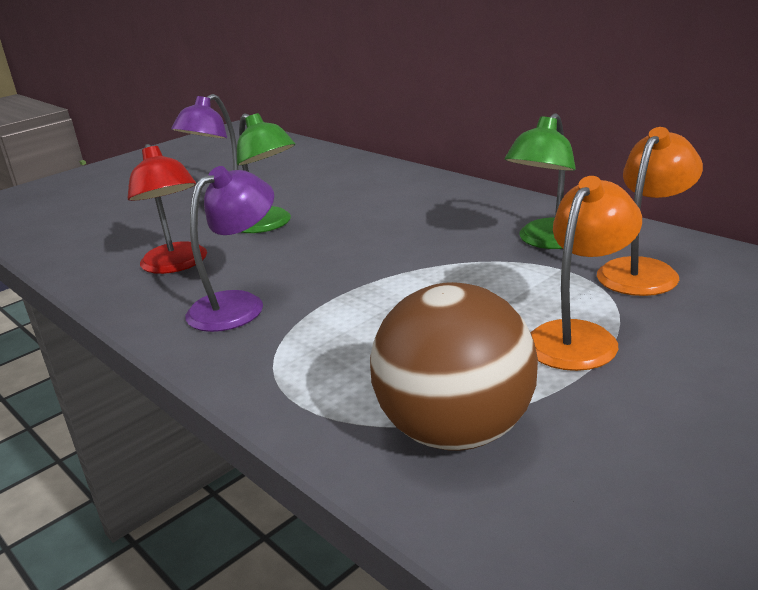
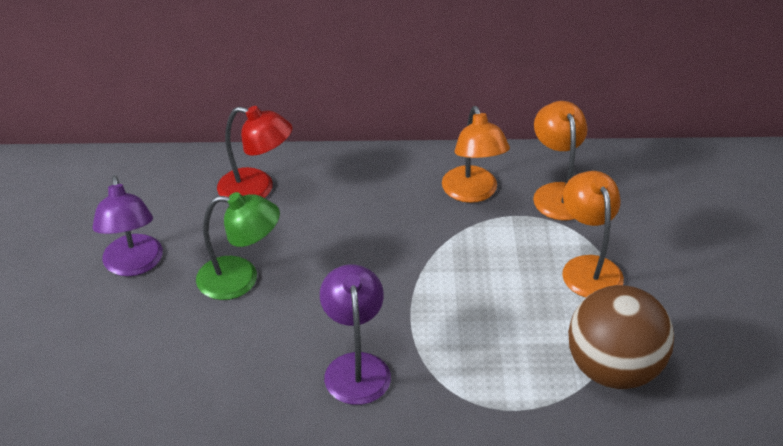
camera: 50 degrees left, 15 degrees up
(177, 265) = (237, 361): red lamp -> red lamp (256, 189)
(547, 241) = (472, 193): green lamp -> orange lamp

